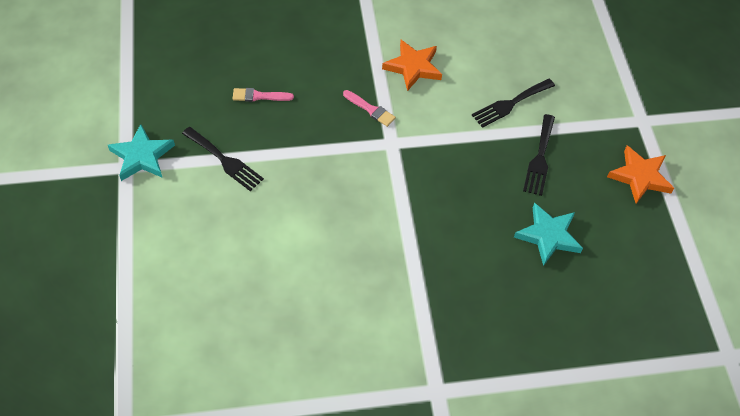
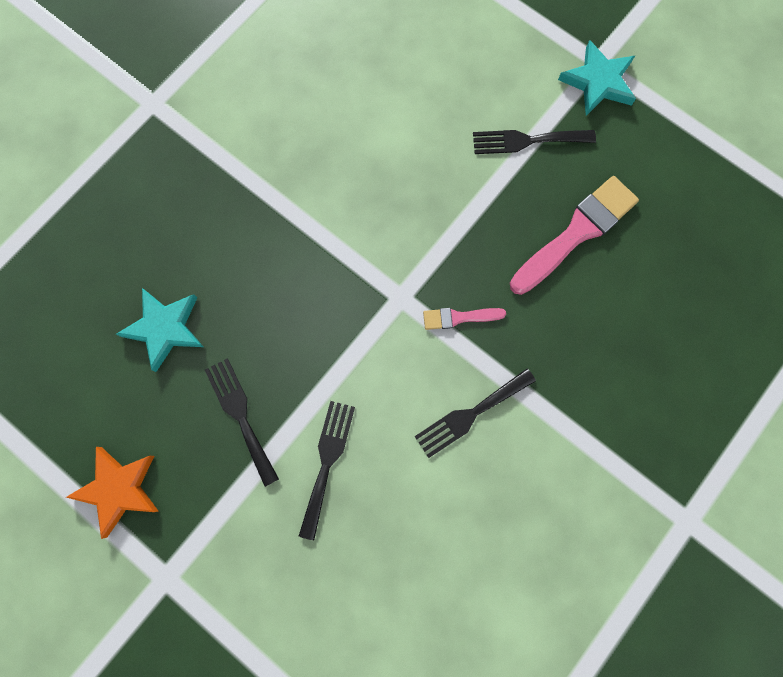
camera: 140 degrees right, 20 degrees up
(259, 96) = (576, 233): pink brush -> pink brush, size x1.99
(413, 67) = (470, 414): orange star -> black fork

